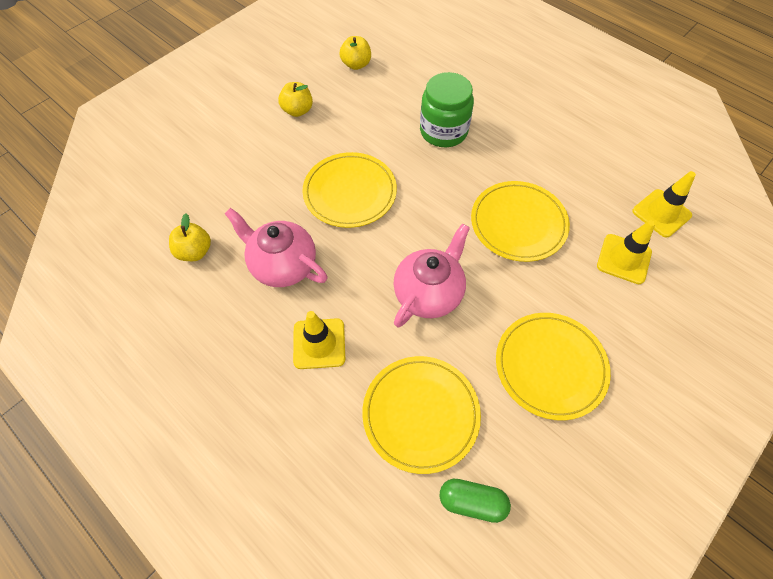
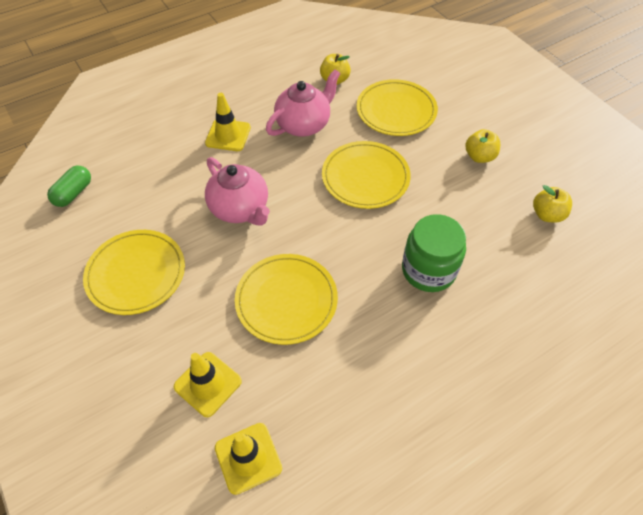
camera: 105 degrees right, 5 degrees down
(421, 414) = (146, 180): yellow plate -> yellow plate (396, 111)

